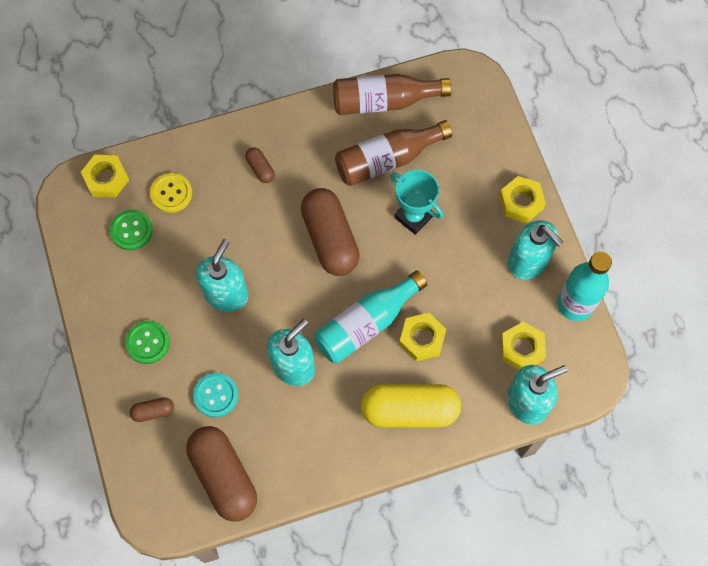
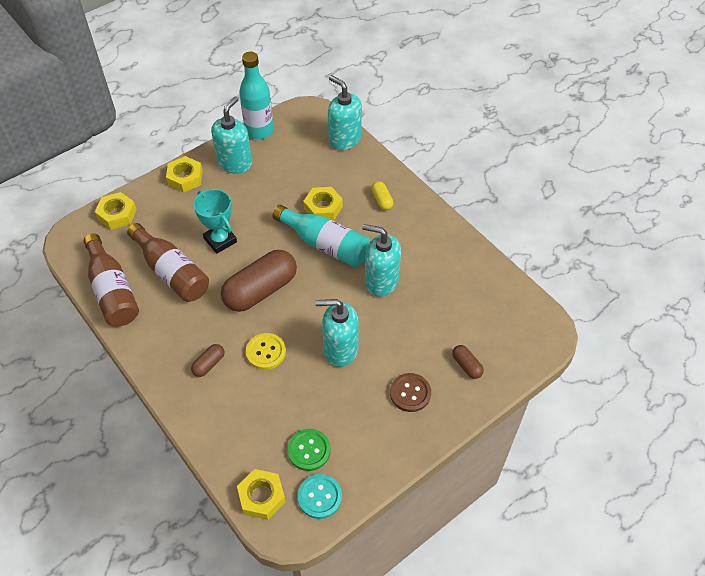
camera: 110 degrees left, 15 degrees down
(148, 343) = (410, 393): green button -> brown button
(171, 193) = (258, 430): yellow button -> yellow button (266, 352)
(216, 395) = (431, 325): turquoise button -> turquoise button (319, 497)
(224, 477) = (491, 297): brown capsule -> none
(409, 410) = (382, 200): yellow capsule -> yellow capsule, size x0.45
(413, 216) = (220, 240): turquoise trophy -> turquoise trophy turned 60 degrees counterclockwise
(521, 349) = (306, 151): yellow nut -> yellow nut (117, 214)

